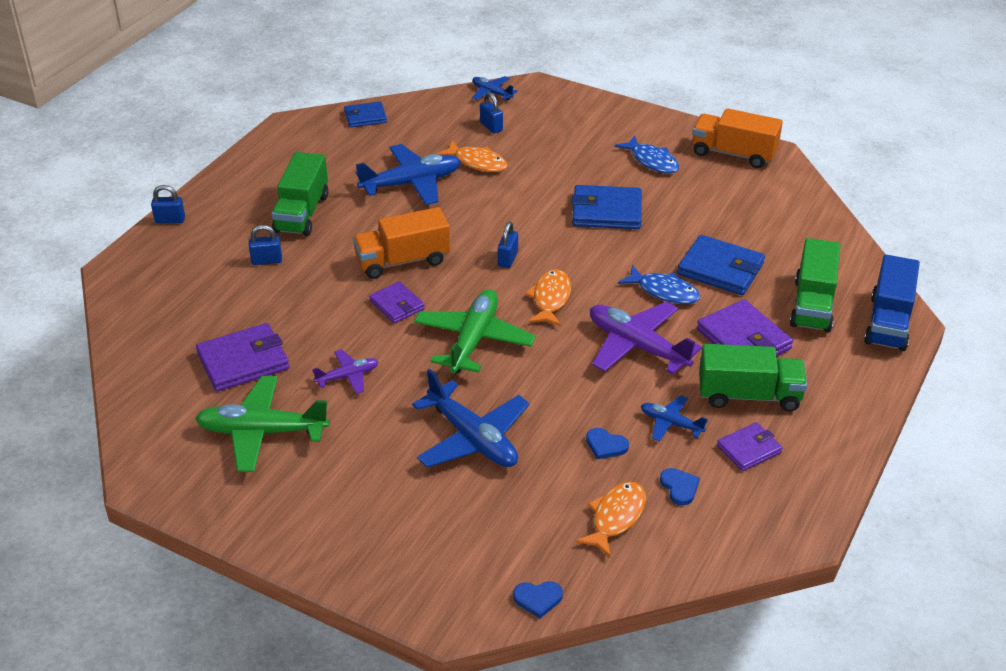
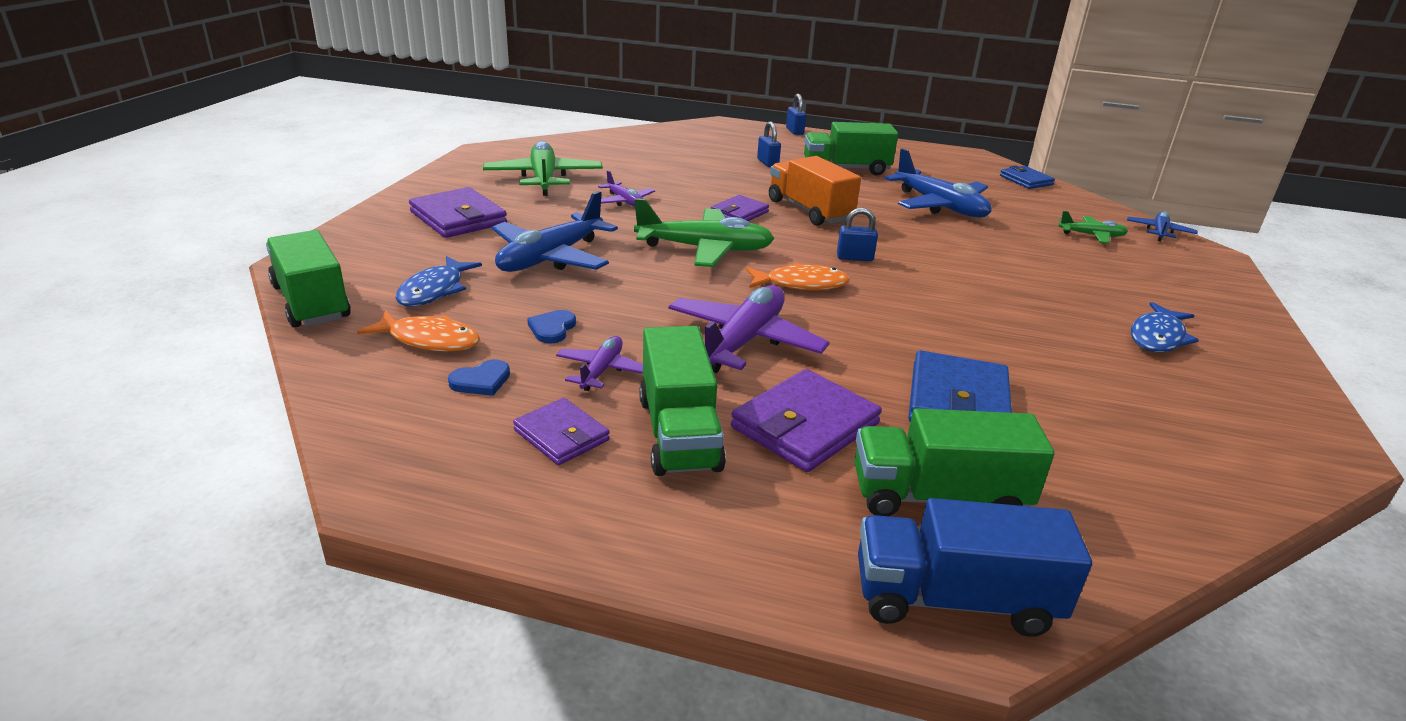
camera: 75 degrees right, 10 degrees down
(243, 361) = (630, 166): purple wallet -> purple wallet (458, 218)
(477, 162) = (1014, 233): orange fish -> none
(491, 127) = (1091, 235): blue padlock -> green plane
(538, 599) = (311, 302): blue heart -> green truck
(606, 211) = (1004, 310): blue wallet -> none
(664, 291) = (869, 357): blue fish -> blue fish (435, 290)
(671, 423) = (601, 371): blue plane -> purple plane
(733, 154) = (1272, 406): orange truck -> none

